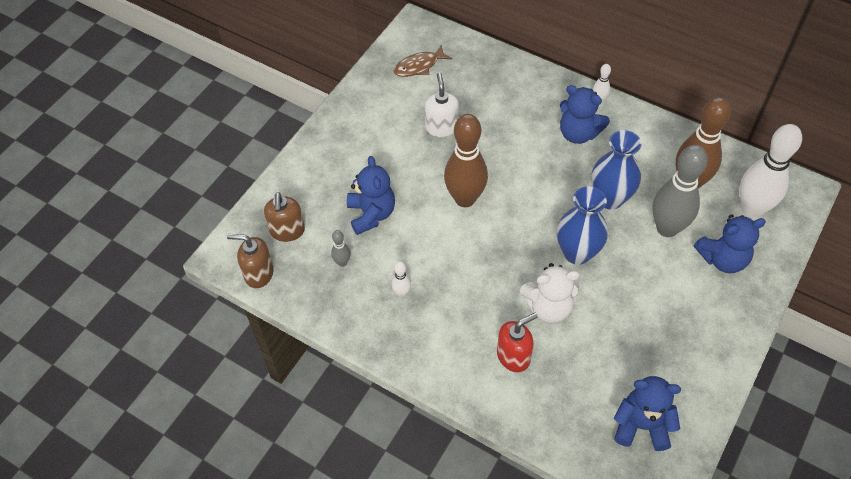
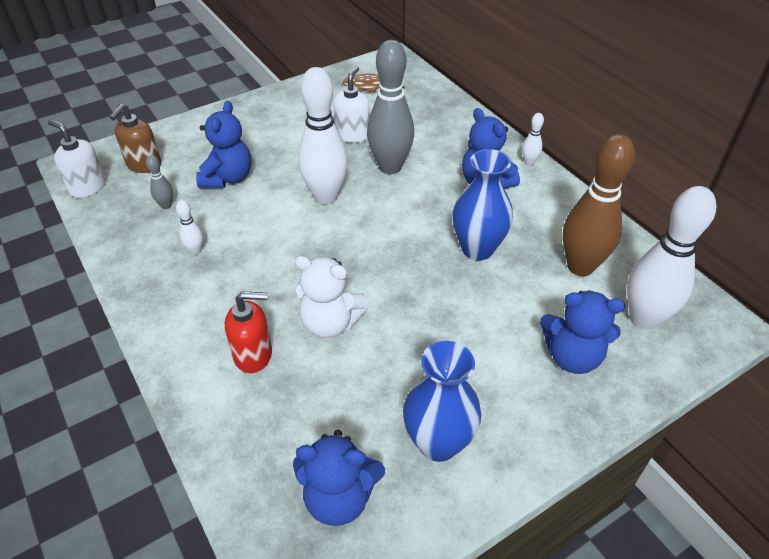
camera: 25 degrees right, 10 degrees down
(258, 273) = (88, 187): brown soap dispenser -> white soap dispenser
(465, 198) = (326, 196): brown bowling pin -> white bowling pin
(577, 253) = (402, 284): blue vase -> blue vase (438, 443)
(641, 425) = (339, 497): blue teddy bear -> blue teddy bear turned 150 degrees clockwise
(667, 228) = (523, 300): grey bowling pin -> grey bowling pin (390, 167)

